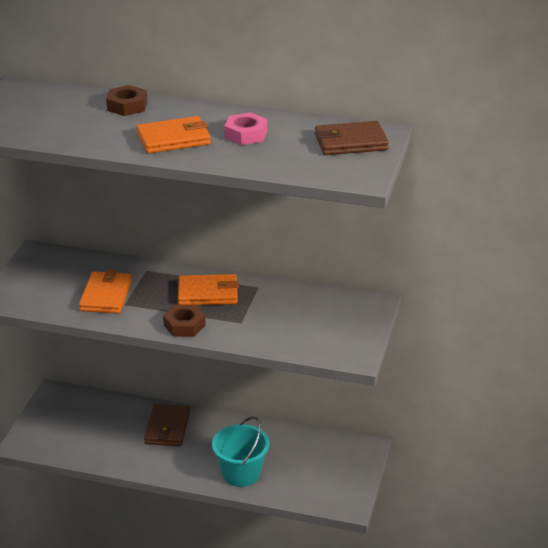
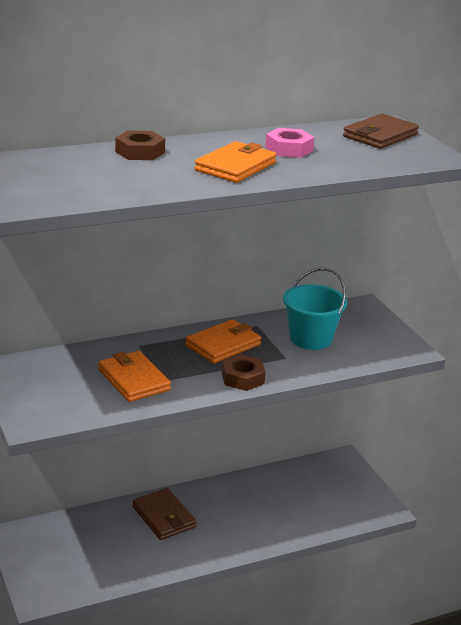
camera: 40 degrees left, 5 degrees down
(241, 473) = (274, 525): turquoise bucket -> turquoise bucket (310, 338)

